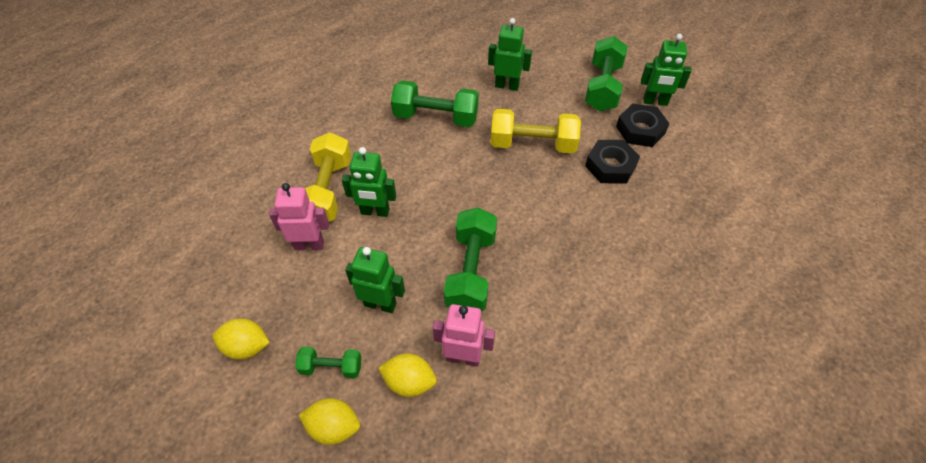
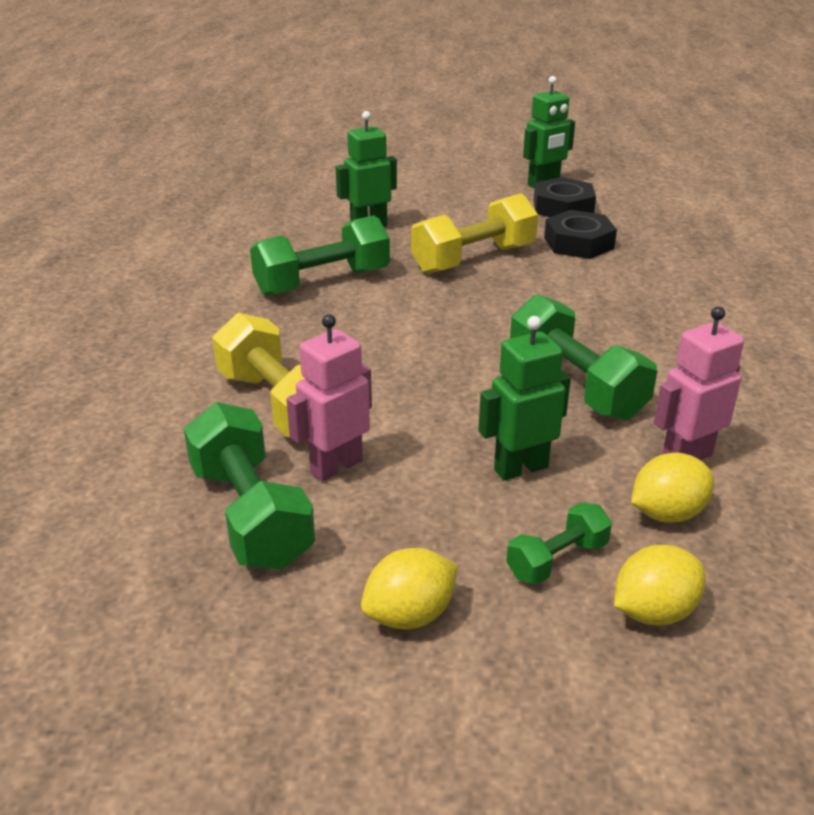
camera: 40 degrees left, 20 degrees down
(375, 212) = (377, 393): green robot -> none
(602, 87) = (475, 191): green dumbbell -> green dumbbell (250, 515)

